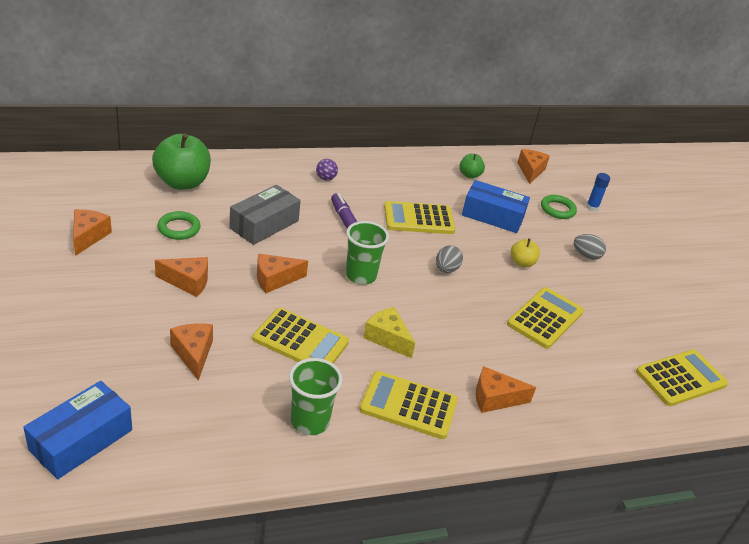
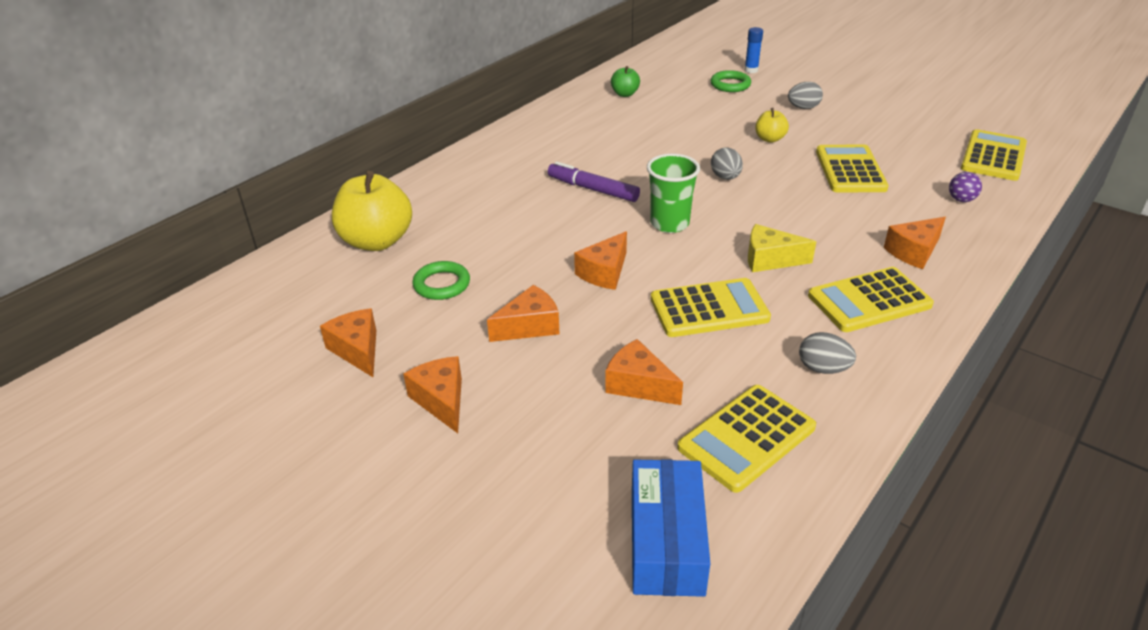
camera: 30 degrees left, 0 degrees up
(182, 182) = (377, 241): green apple -> yellow apple
(264, 224) = (518, 232): grey box -> none
(310, 421) = (823, 368): green cup -> grey egg
(325, 178) = (510, 161): purple ball -> purple ball (961, 200)
(418, 219) = (641, 150): yellow calculator -> yellow calculator (746, 438)
(492, 216) = (693, 116): blue box -> none
(530, 171) = (665, 66): orange cheese -> orange cheese (441, 400)

